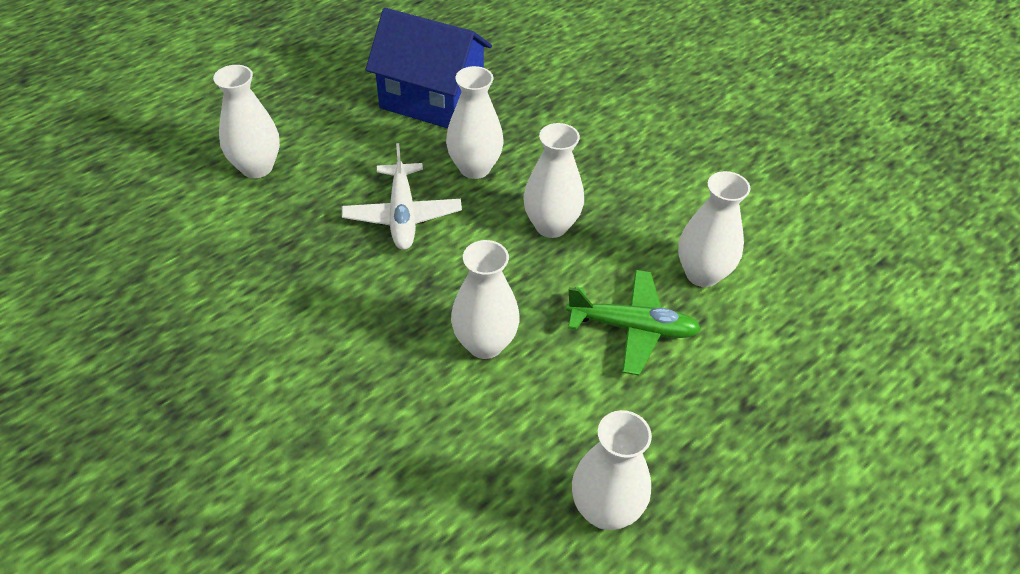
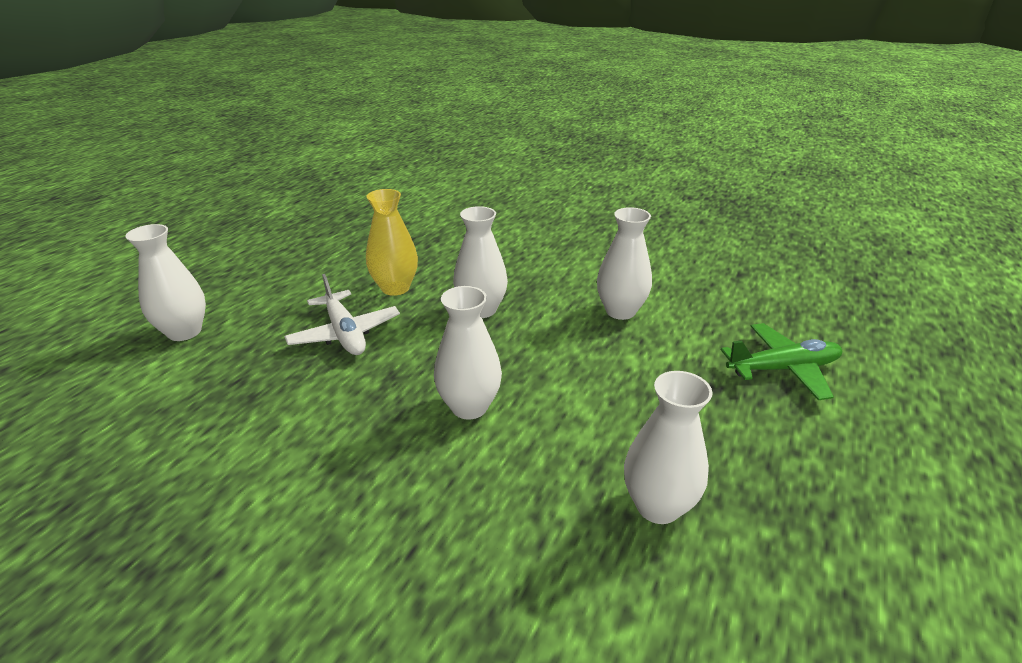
camera: 20 degrees left, 15 degrees down
(432, 99) = (336, 254): blue house -> none
(475, 168) = (395, 288): white vase -> yellow vase
(632, 328) = (590, 360): green plane -> green plane (783, 369)

